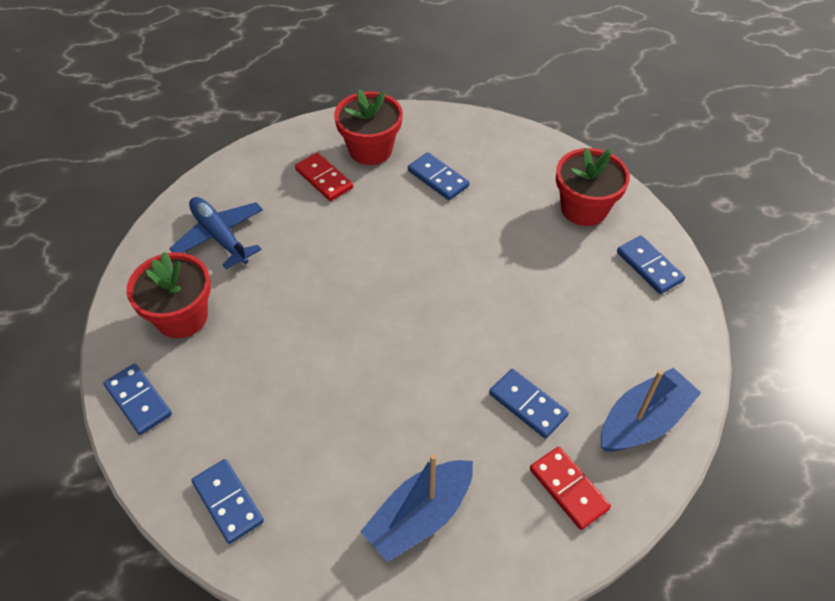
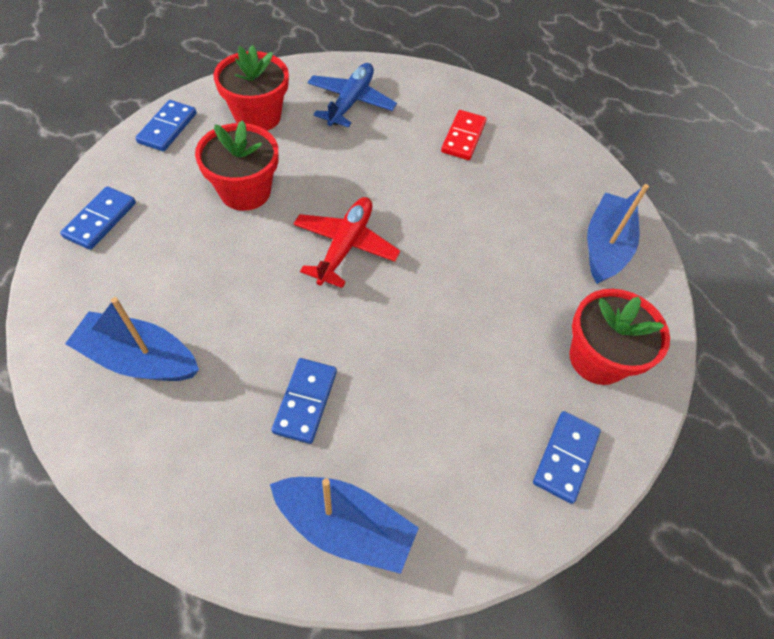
camera: 55 degrees right, 5 degrees up
(370, 149) = (524, 153): red flower pot -> red flower pot (245, 191)
(389, 313) = (345, 246): none -> red plane
(438, 178) = (532, 217): blue domino -> none
(493, 152) = (605, 247): none -> blue boat
(568, 489) = (223, 478): red domino -> none

